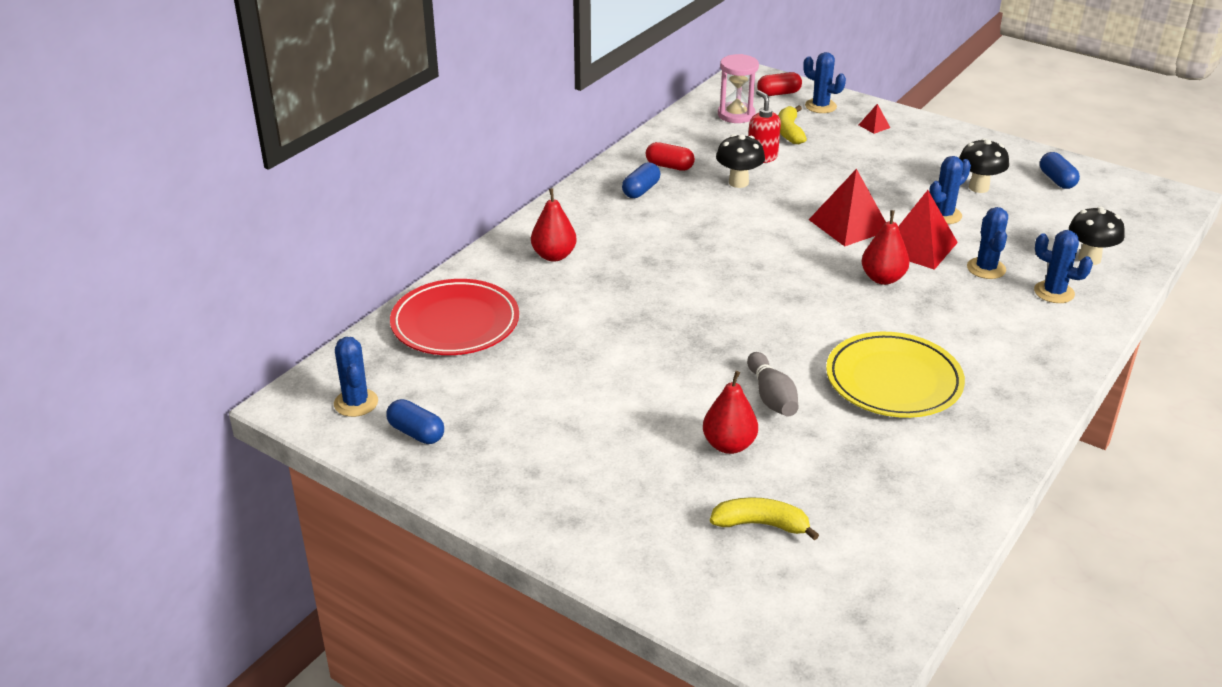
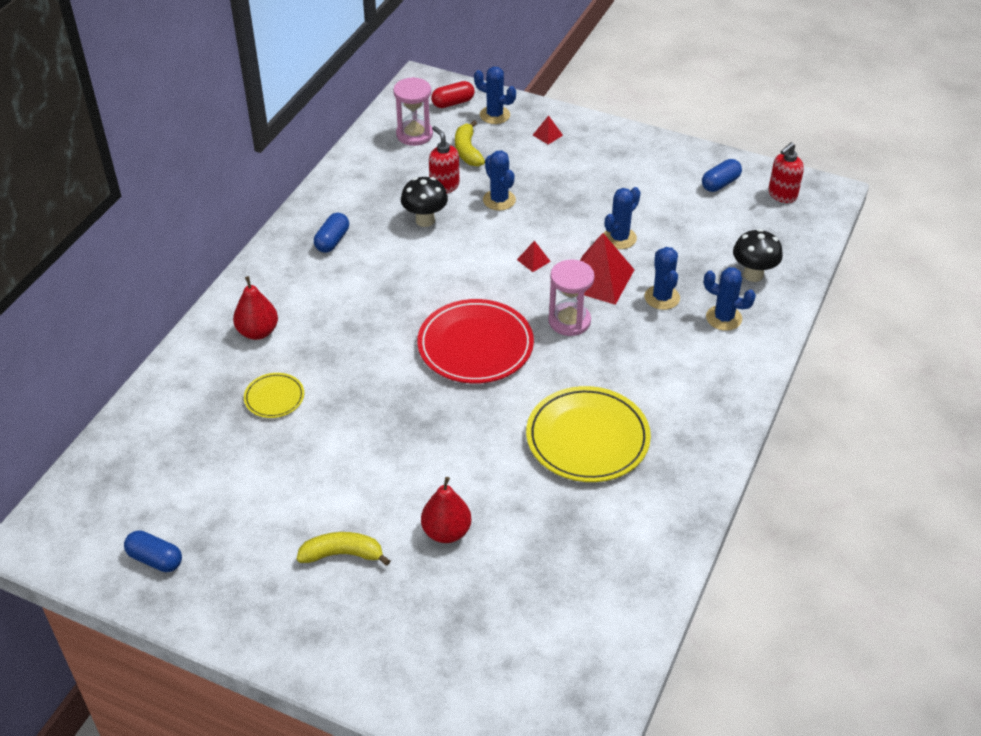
camera: 10 degrees left, 10 degrees up
(356, 403) = (92, 533): blue cactus -> blue cactus (499, 200)
(455, 323) = (173, 425): red plate -> red plate (475, 346)
(562, 311) = (274, 398): none -> yellow plate
(669, 166) = (356, 207): red capsule -> none
(761, 524) = (483, 615): yellow banana -> yellow banana (342, 554)
(771, 397) = (479, 472): grey bowling pin -> none
(849, 225) = (533, 260): red pyramid -> red pyramid, size x0.44
(882, 278) = (569, 321): red pear -> pink hourglass
(978, 187) = (649, 201): black mushroom -> none
(1057, 180) = (720, 184): blue capsule -> blue capsule turned 75 degrees clockwise
(1125, 195) = (782, 195): none -> red soap dispenser

